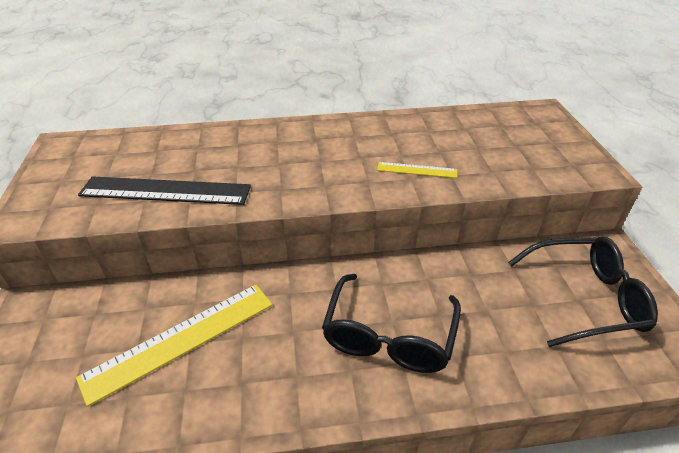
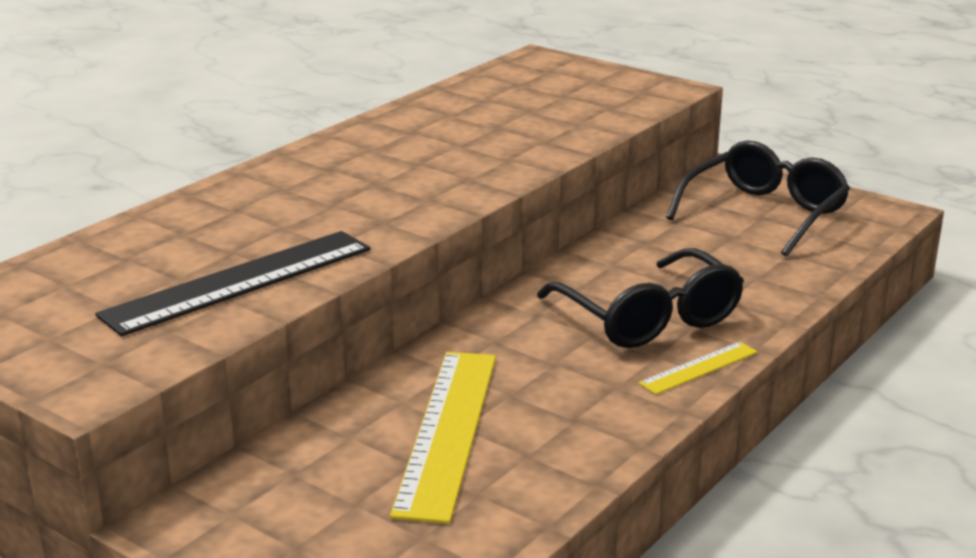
camera: 45 degrees left, 15 degrees down
(417, 170) = (502, 150): yellow ruler -> yellow ruler (698, 368)

